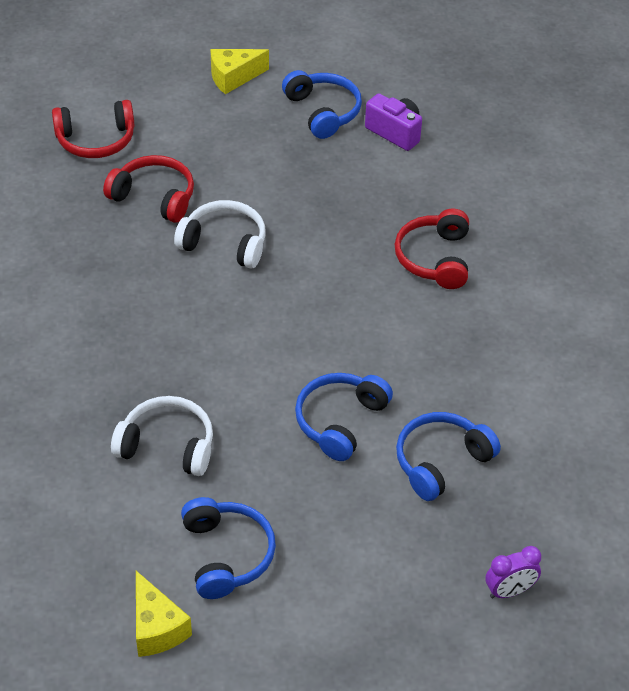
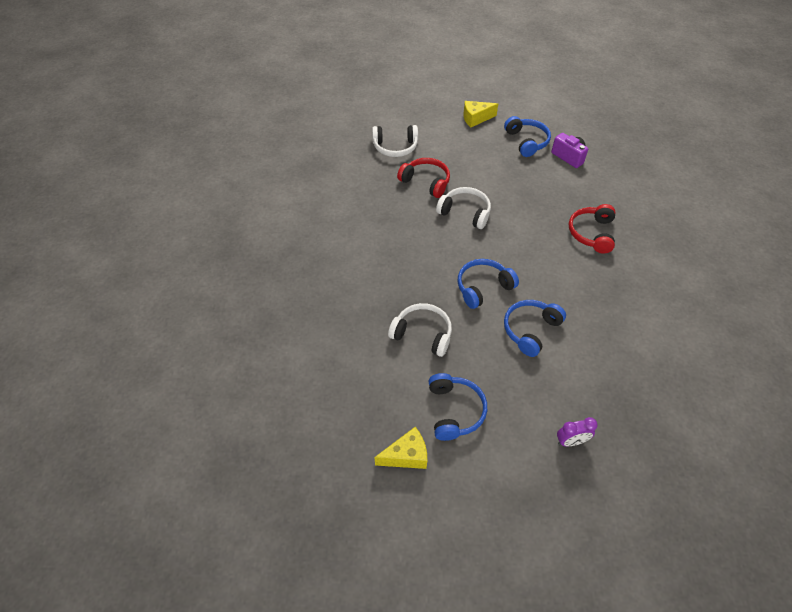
camera: 10 degrees right, 5 degrees up
(96, 140) = (395, 147): red headphones -> white headphones
(156, 628) = (406, 456): yellow cheese -> yellow cheese turned 90 degrees counterclockwise
(441, 461) = (594, 364): blue headphones -> blue headphones (483, 287)
(509, 591) = (639, 459): purple clock -> purple clock (571, 441)

